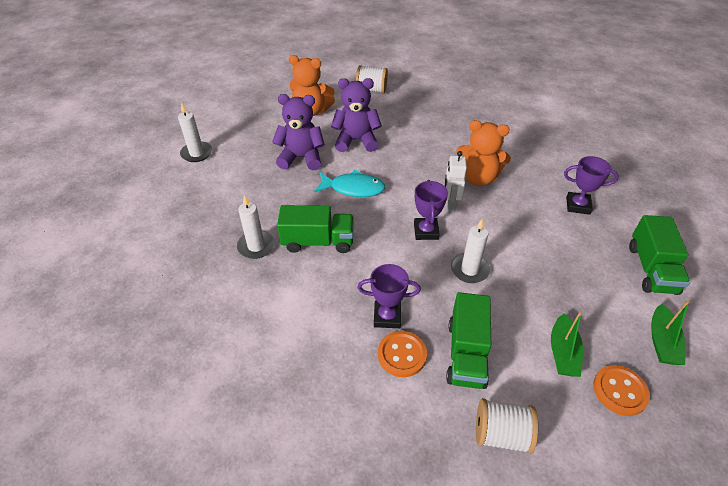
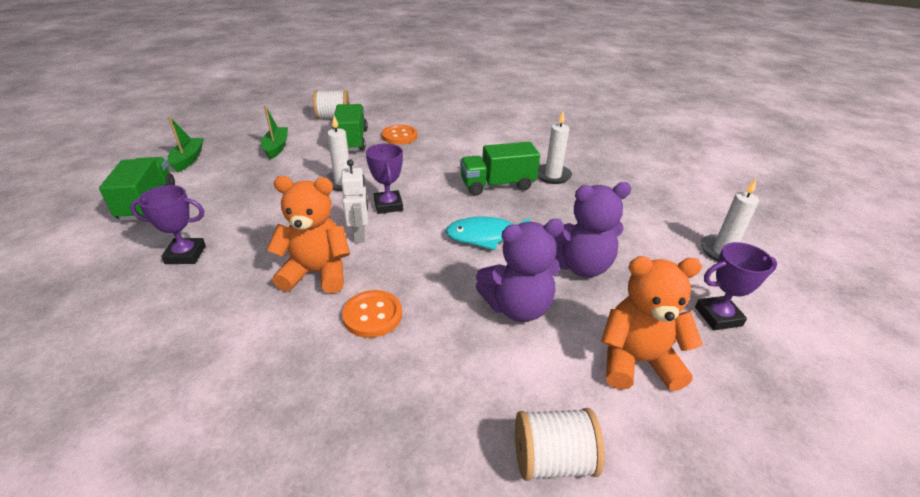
camera: 165 degrees right, 10 degrees down
(387, 317) = (415, 150): purple trophy -> purple trophy (718, 316)
(619, 391) = (244, 137): orange button -> orange button (372, 315)

